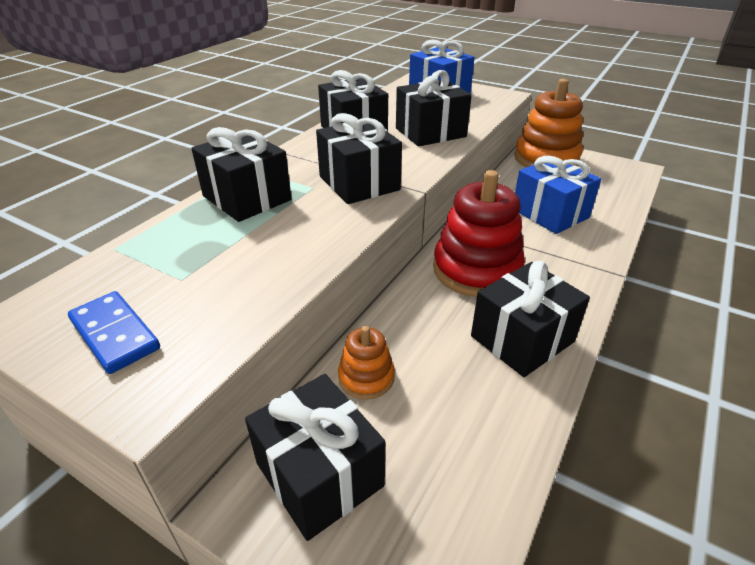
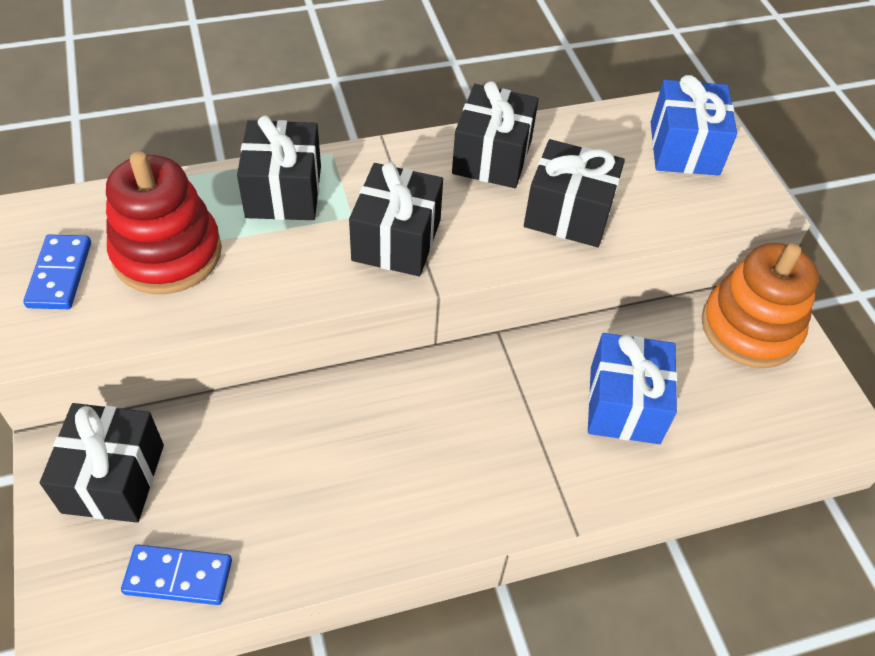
camera: 40 degrees right, 15 degrees up
(366, 377) = (225, 434): orange stacking toy -> none
(468, 492) = (178, 576): none -> blue domino
(476, 270) = (445, 409): red stacking toy -> red stacking toy (167, 253)
(522, 339) = (381, 507): black gift -> none

